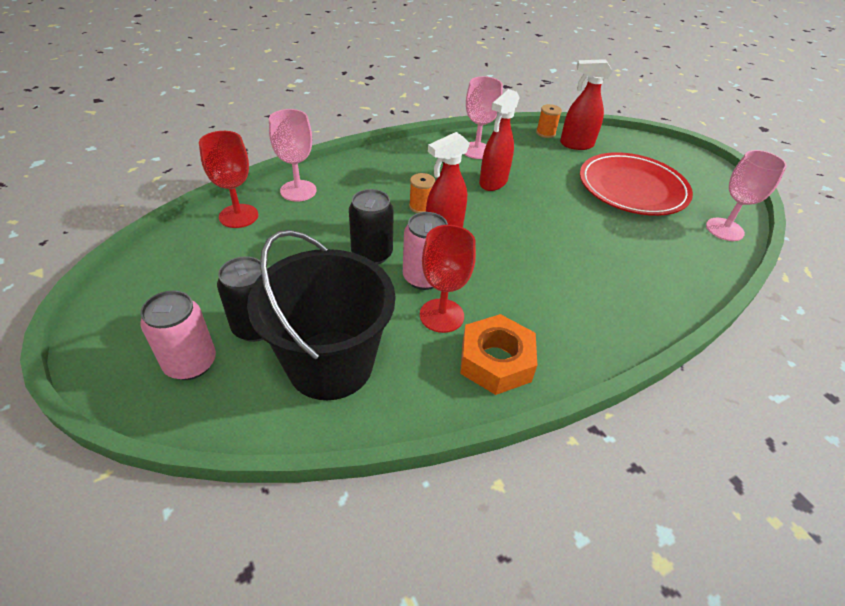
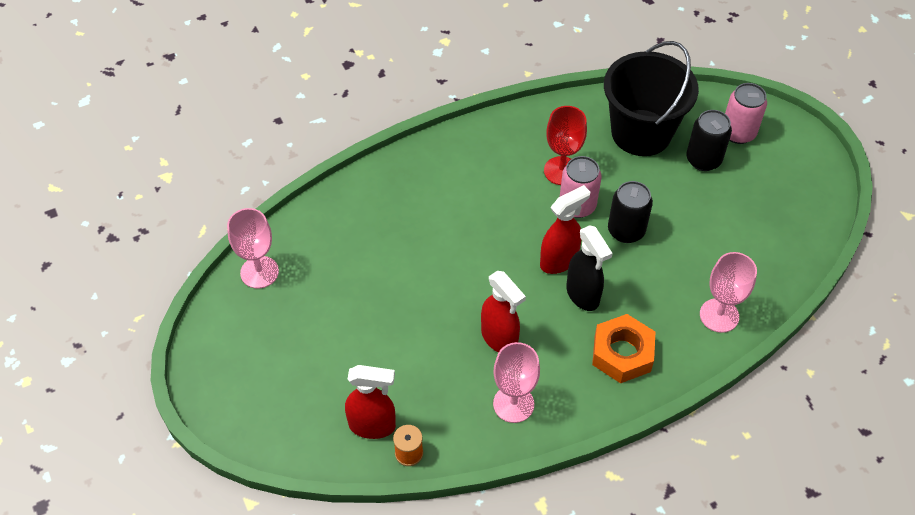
camera: 175 degrees left, 10 degrees up
(238, 216) = (766, 275): red goblet -> none
(421, 206) = (583, 295): orange spool -> black spray bottle
(493, 182) = (499, 339): red spray bottle -> red spray bottle turned 105 degrees clockwise
(496, 361) = (522, 136): orange nut -> orange nut (622, 353)
(632, 188) = (332, 336): red plate -> none

